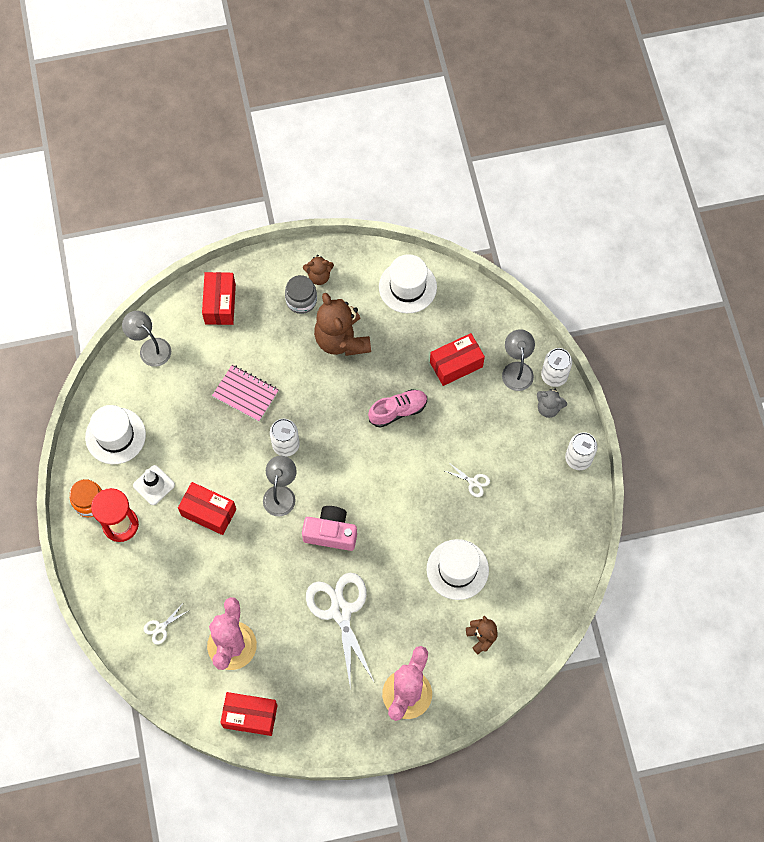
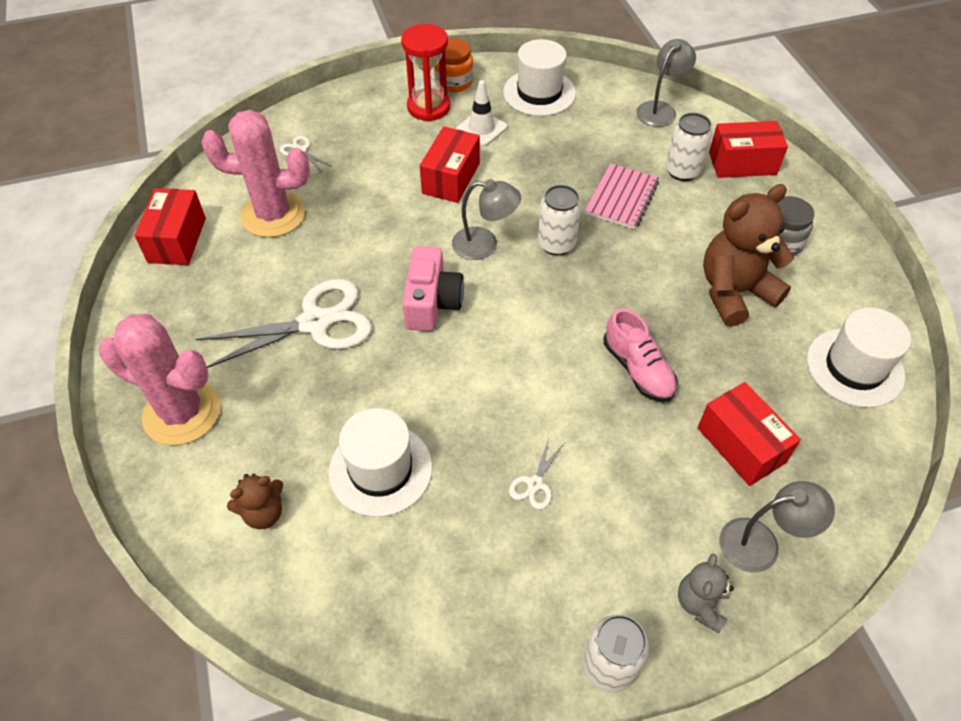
camera: 85 degrees right, 15 degrees down
(319, 276) = (826, 259): brown teddy bear -> none
(554, 376) = (768, 611): white can -> white can (682, 171)

